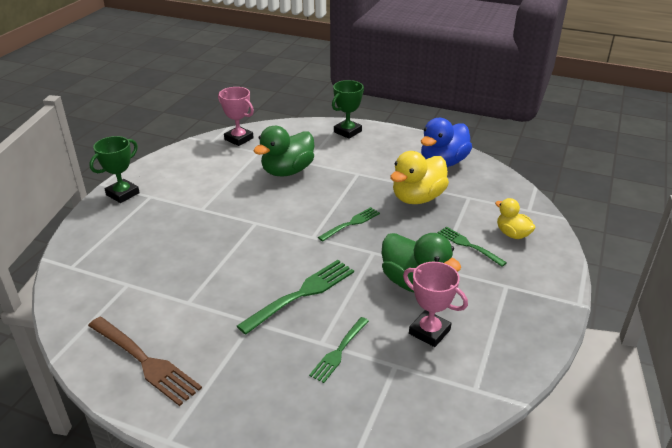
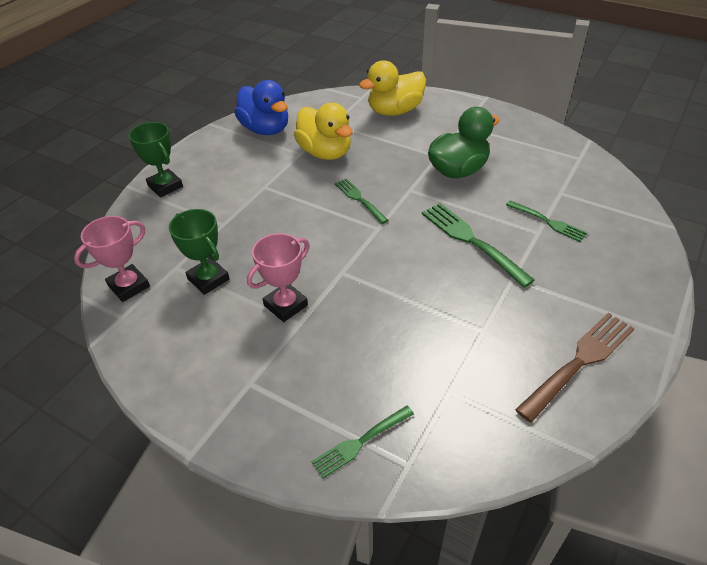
camera: 80 degrees left, 10 degrees up
(122, 194) = (231, 420): green trophy -> green trophy (208, 279)
(287, 171) = (237, 241): green duck -> none
(429, 332) = (520, 170): pink trophy -> pink trophy (285, 305)
(469, 245) = (407, 135): green fork -> green fork (361, 441)
(512, 234) = (394, 111): yellow duck -> yellow duck, size x1.72

